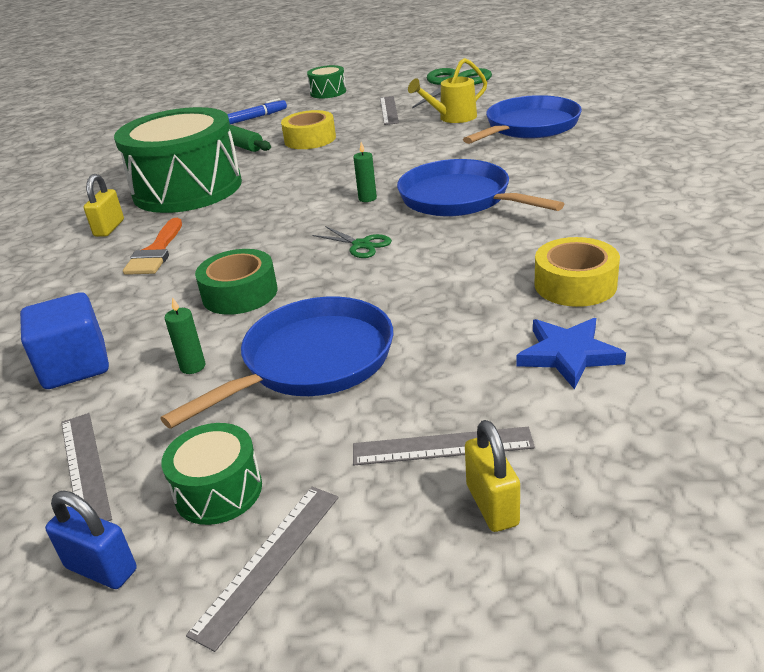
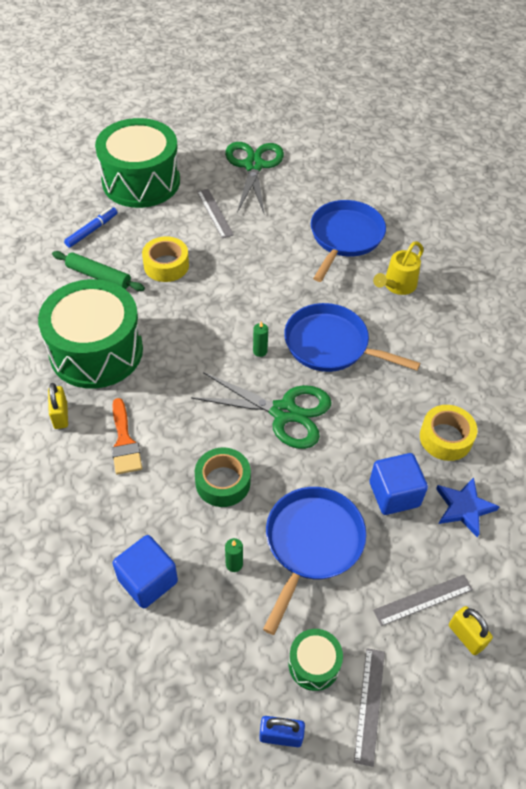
camera: 25 degrees left, 20 degrees up
(85, 467) = (219, 667): grey ruler -> none
(328, 92) = (141, 181): green drum -> green drum, size x2.31
(361, 245) = (284, 412): green scissors -> green scissors, size x2.20
(453, 118) = (277, 225): yellow watering can -> yellow watering can (397, 285)
(464, 329) = (394, 494): none -> blue cube

